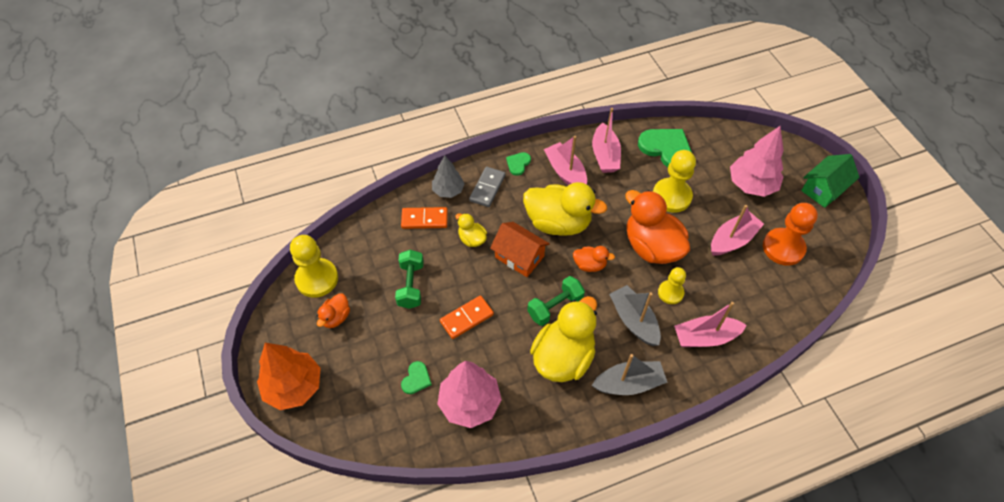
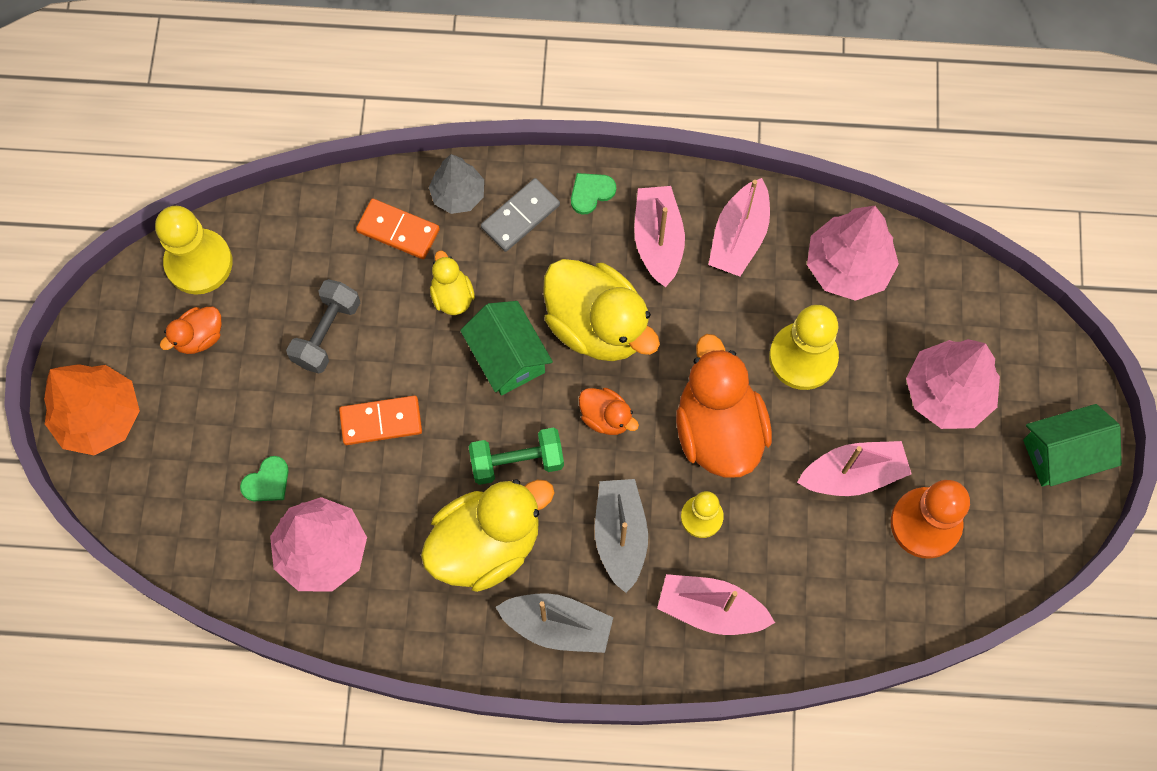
camera: 25 degrees right, 15 degrees up
(411, 285) = (327, 333): green dumbbell -> grey dumbbell
(519, 257) = (507, 357): orange house -> green house
(666, 148) = (847, 267): green heart -> pink tree

